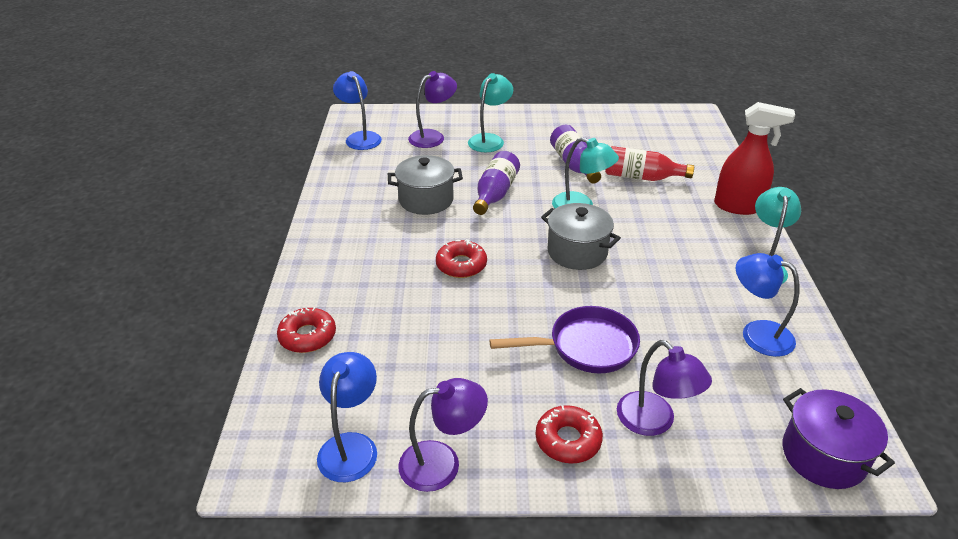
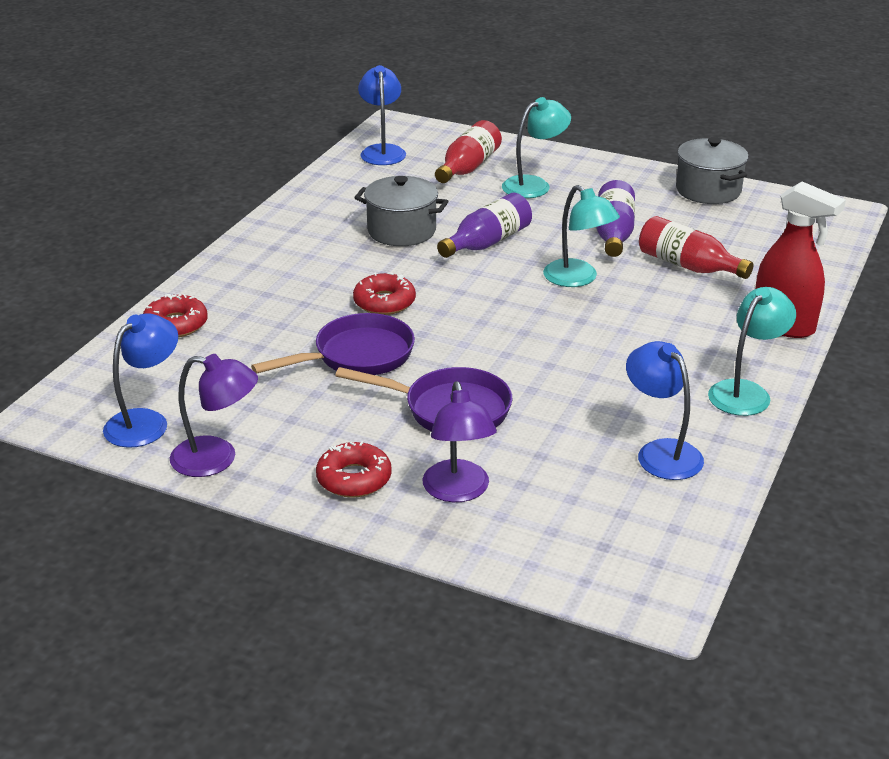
camera: 25 degrees right, 5 degrees down
(433, 137) = (468, 167): purple lamp -> red bottle
(478, 320) = (357, 356): none -> purple pan
(577, 252) = (527, 322): grey pot -> grey pot (708, 190)
(823, 456) = (615, 573): purple pot -> none

